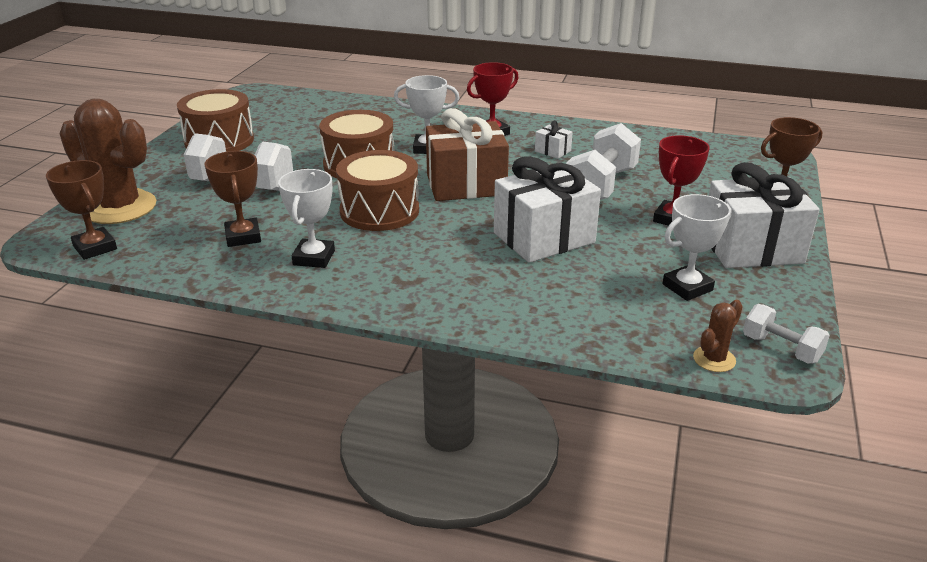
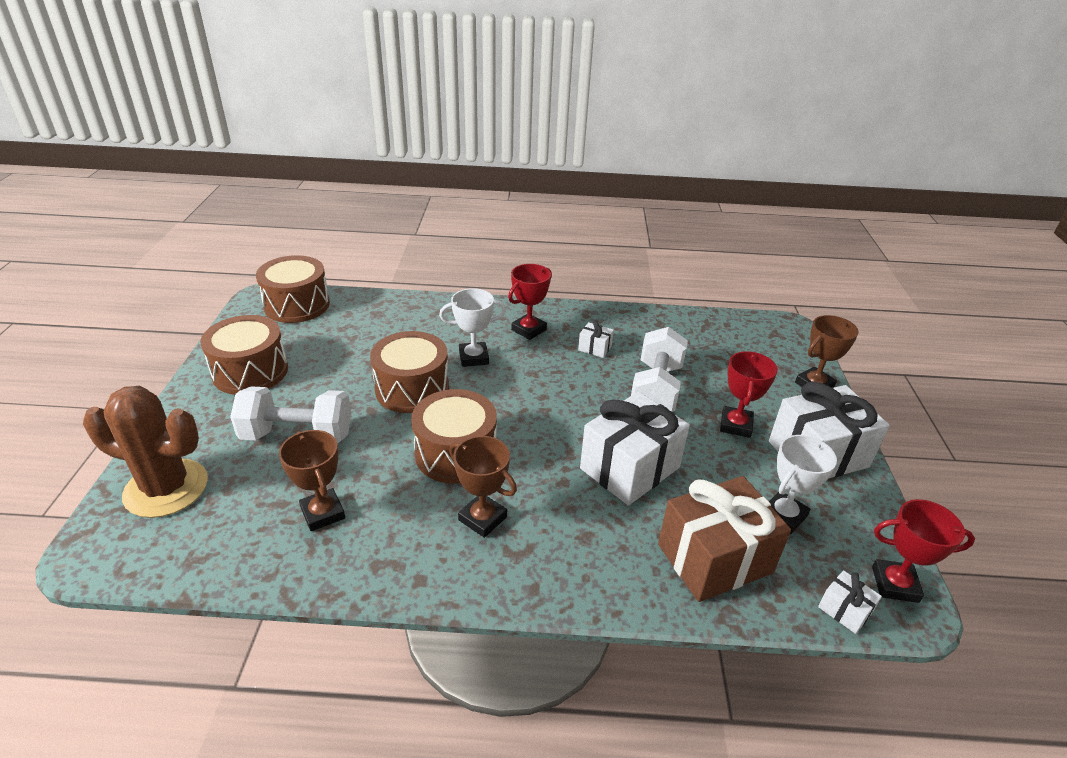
camera: 15 degrees left, 5 degrees up
(95, 248) = (155, 557): brown trophy -> brown trophy (482, 518)
(279, 100) = (297, 305): none -> brown drum
(314, 258) = (410, 533): white trophy -> none
(466, 185) = (529, 404): brown gift -> brown gift (714, 558)
(714, 359) = (844, 610): brown cactus -> white gift
(781, 349) = (894, 584): white dumbbell -> red trophy

